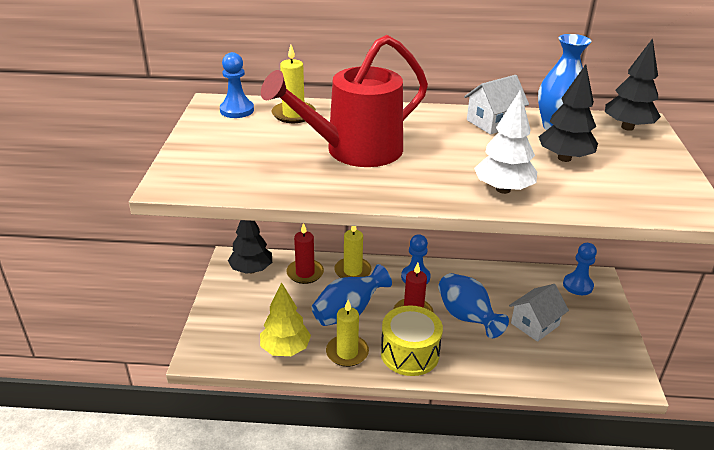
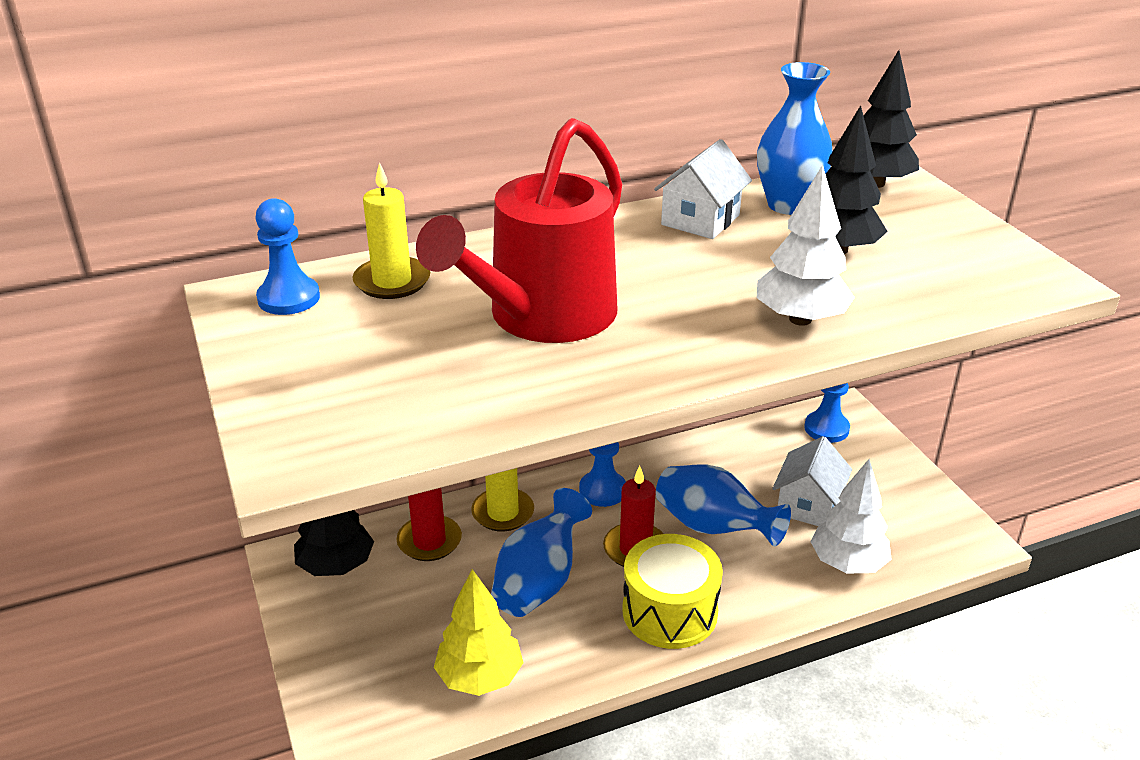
camera: 25 degrees left, 0 degrees up
(347, 352) = (578, 646): yellow candle -> none
(537, 365) = (847, 563): none -> white tree

